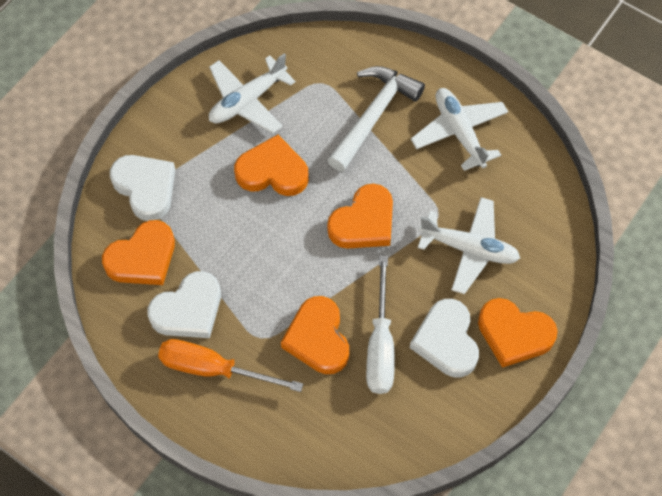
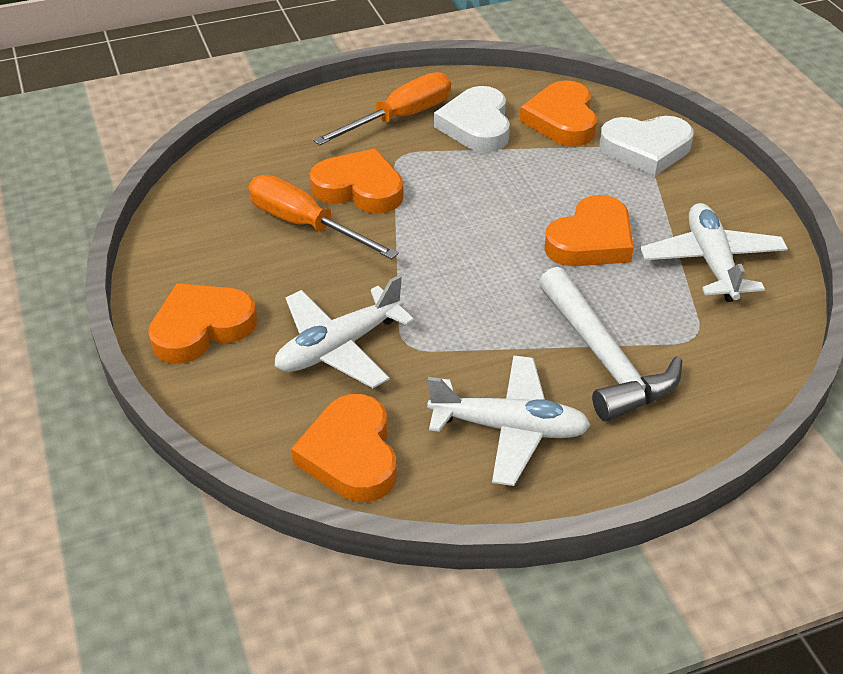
camera: 125 degrees right, 20 degrees down
(363, 222) = (459, 279): orange heart -> orange heart (351, 455)
(380, 345) = (305, 225): white screwdriver -> orange screwdriver
(446, 341) = (255, 272): white heart -> none

